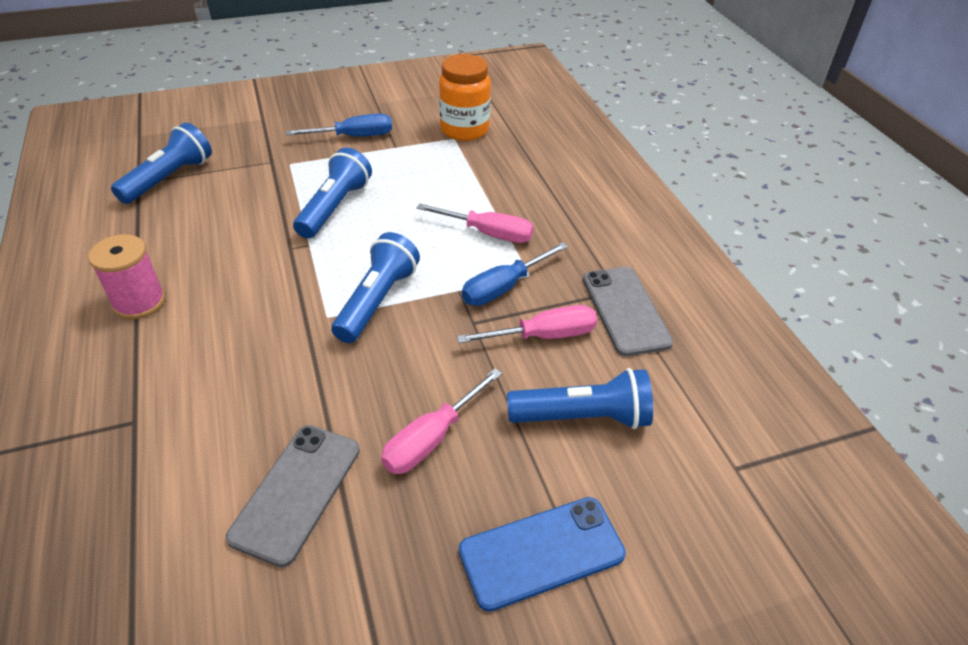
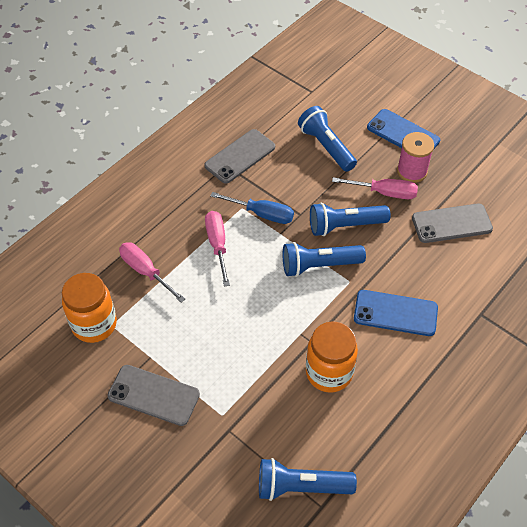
camera: 120 degrees left, 10 degrees up
(139, 302) = (418, 385): pink spool -> pink spool (412, 171)
(239, 334) = (395, 313): none -> blue phone
(242, 243) = (329, 372): none -> orange jar
(335, 207) = (253, 345): blue flashlight -> blue flashlight (345, 226)
(355, 136) = (153, 395): blue screwdriver -> grey phone
(544, 335) = (285, 181): pink screwdriver -> pink screwdriver (145, 271)

